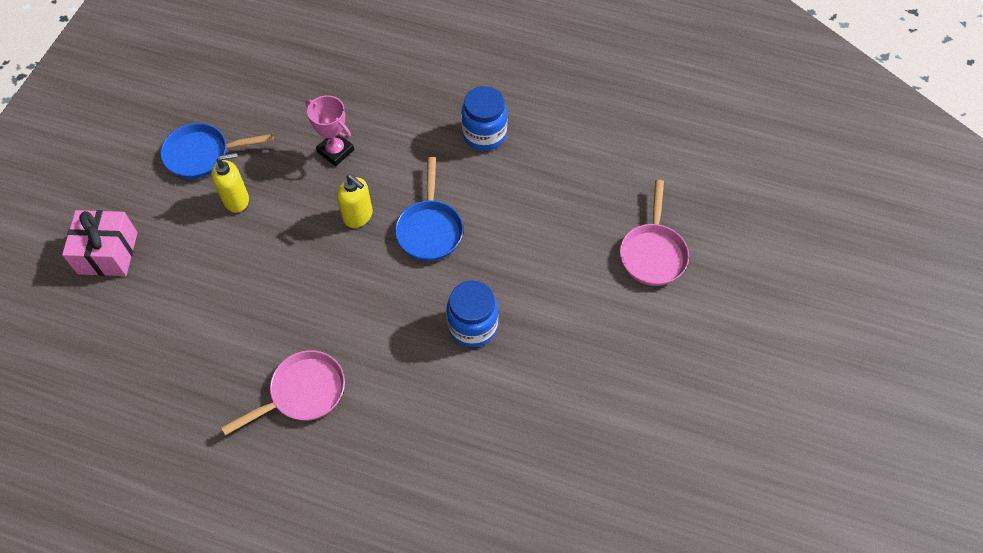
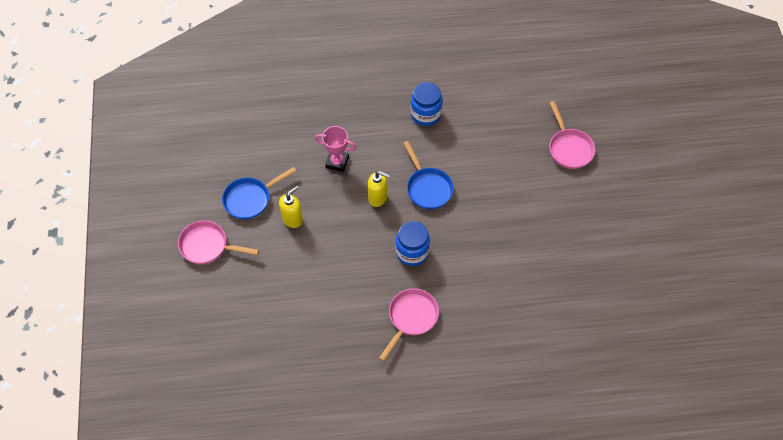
camera: 25 degrees left, 0 degrees up
(108, 253) = (229, 287): pink gift -> none
(116, 191) = (208, 246): none -> pink pan
(473, 326) = (489, 236): blue jar -> blue jar (412, 252)

